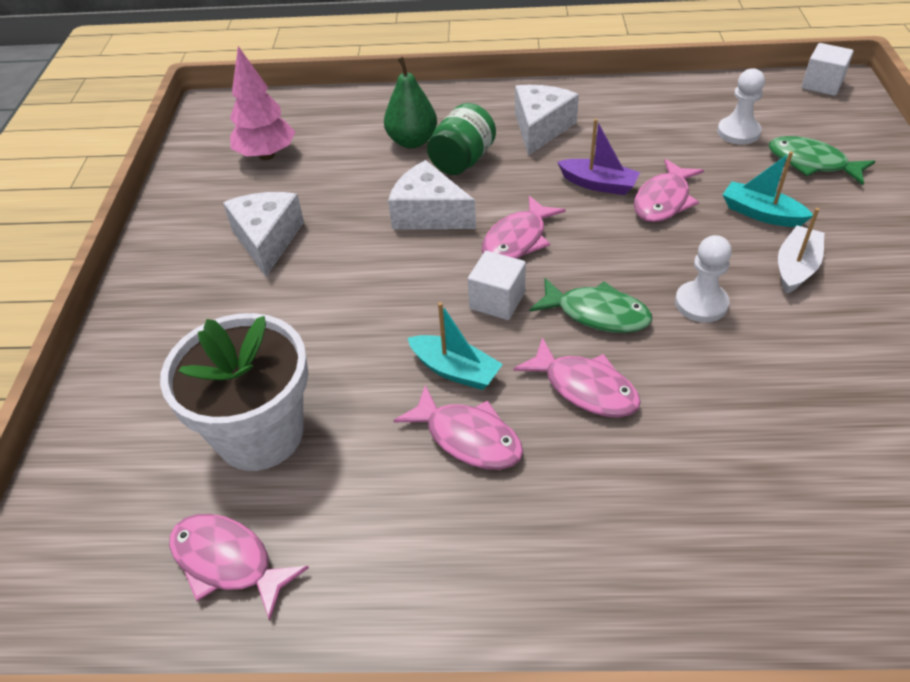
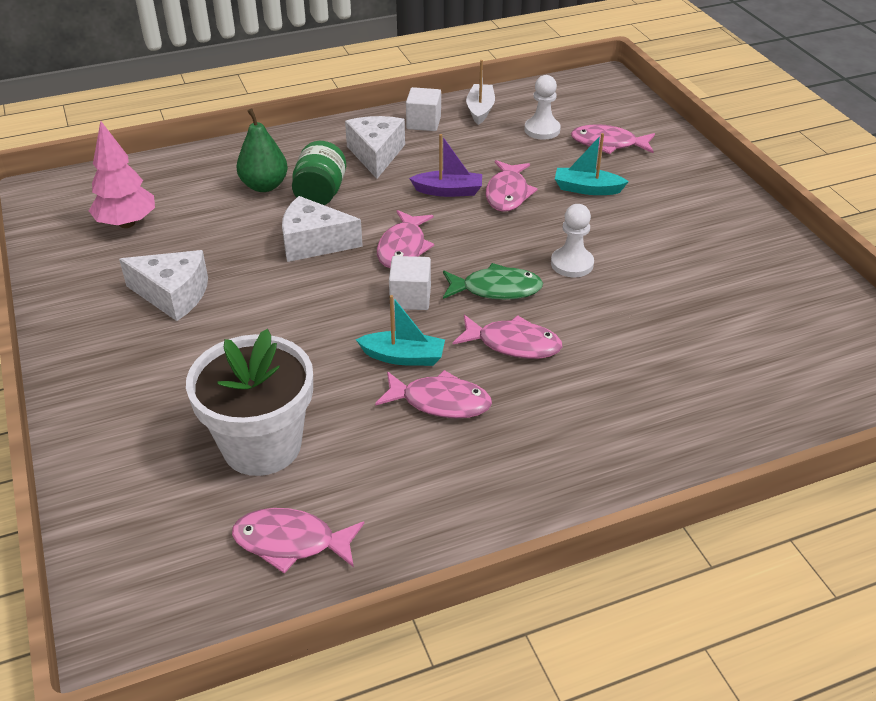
camera: 25 degrees left, 5 degrees down
(267, 240) = (173, 295): white cheese -> white cheese turned 135 degrees clockwise
(796, 267) = (629, 223): white boat -> white boat (480, 110)
(811, 163) = (608, 144): green fish -> pink fish
(822, 84) = (590, 81): white cube -> white cube (423, 123)

